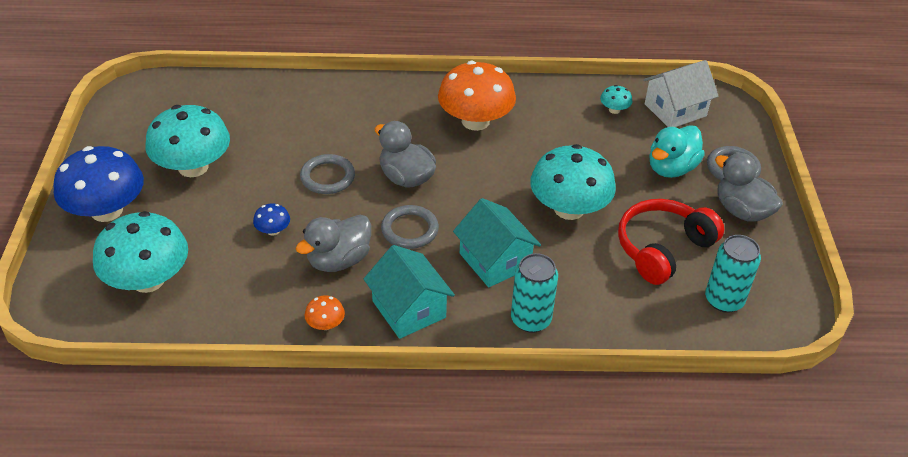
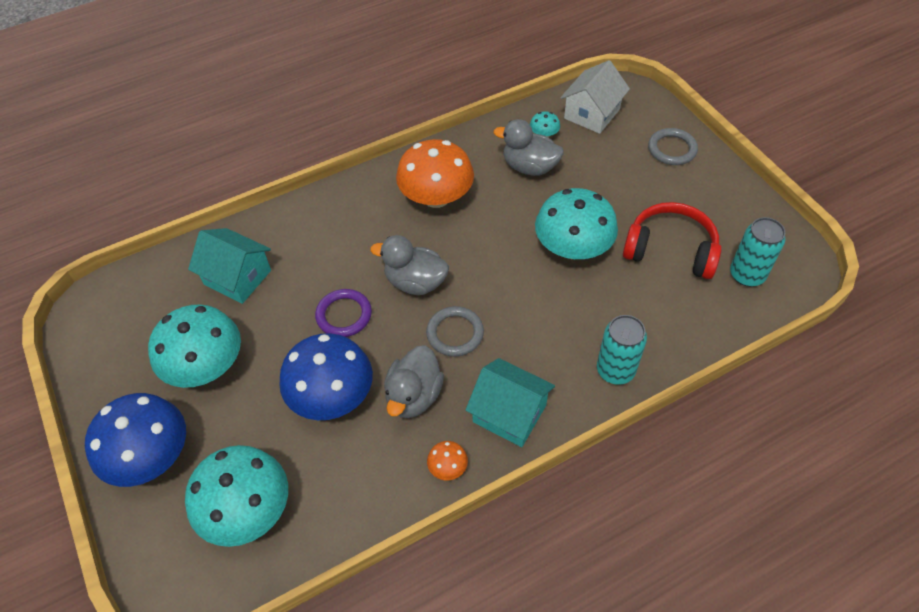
camera: 25 degrees left, 10 degrees up
(273, 230) = (332, 395): blue mushroom -> blue mushroom, size x2.37
(327, 177) = (344, 315): grey ring -> purple ring
(495, 260) = (547, 328): turquoise house -> turquoise house (238, 277)
(662, 248) = (670, 250): red headphones -> red headphones turned 90 degrees clockwise
(671, 168) = (626, 171): turquoise duck -> none
(742, 211) = (705, 185): grey duck -> grey duck (529, 167)

